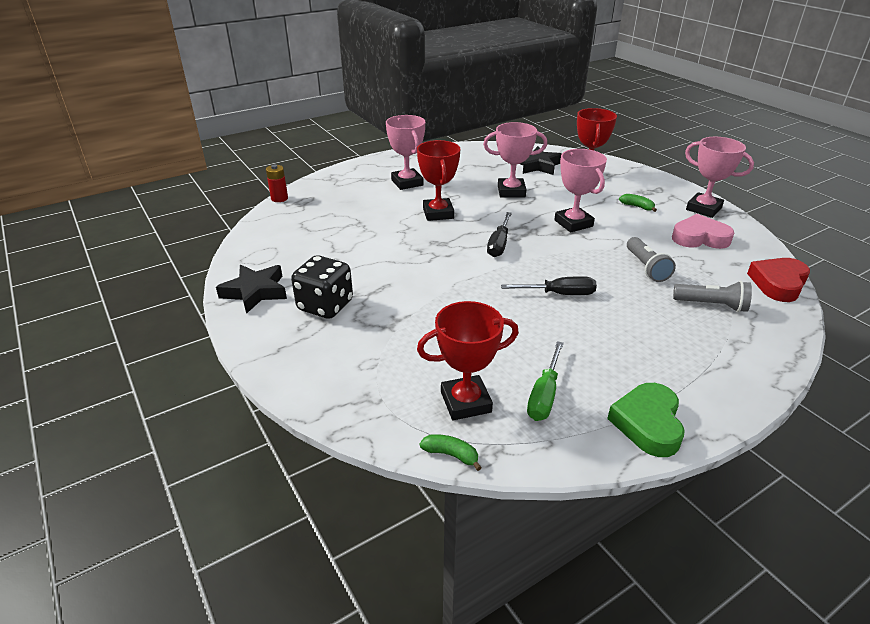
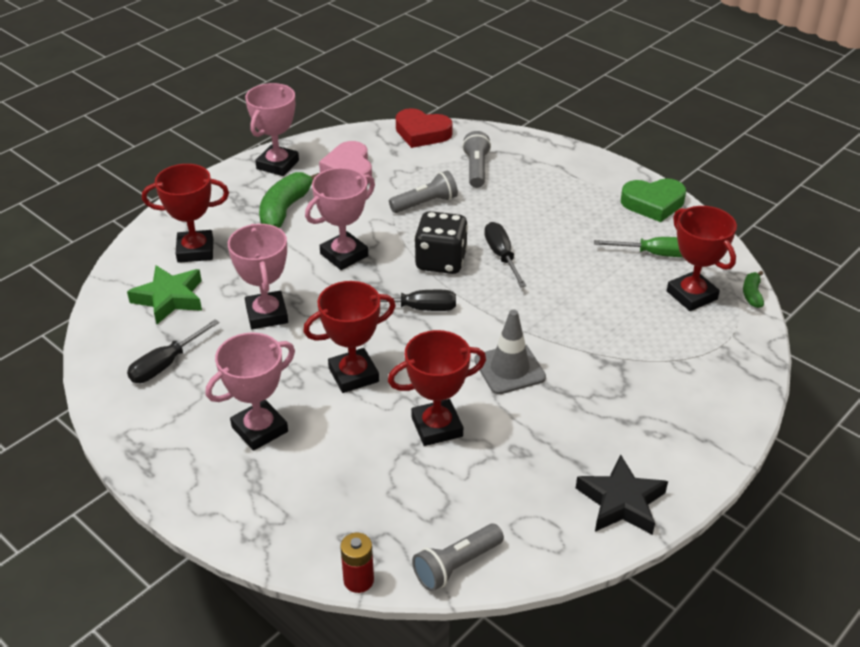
camera: 105 degrees left, 5 degrees up
(262, 225) = (456, 565): none -> grey flashlight
(325, 306) = (613, 426): black dice -> black dice (441, 261)
(373, 235) = (437, 427): none -> red trophy
(413, 272) = (509, 369): none -> grey traffic cone
(475, 162) = (166, 364): none -> black screwdriver
(537, 165) = (169, 298): black star -> green star
(637, 207) = (285, 209): green banana -> green banana, size x1.95

